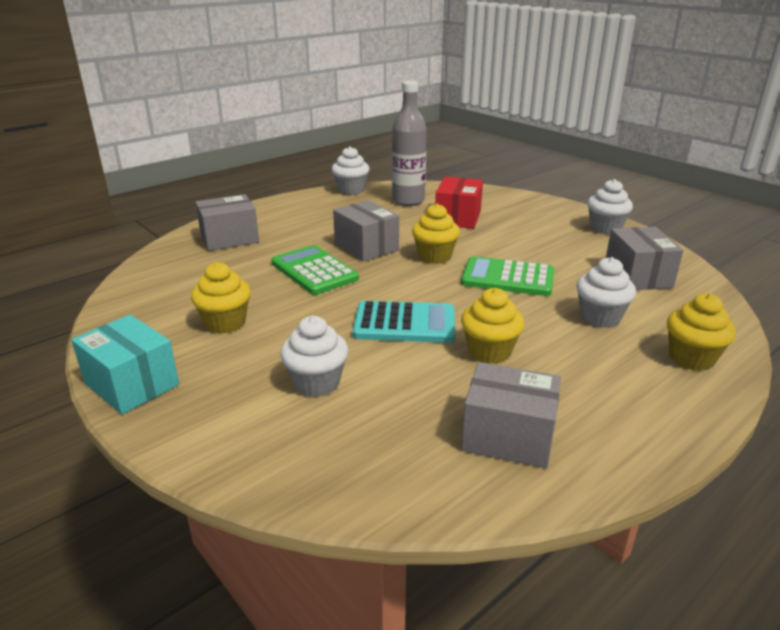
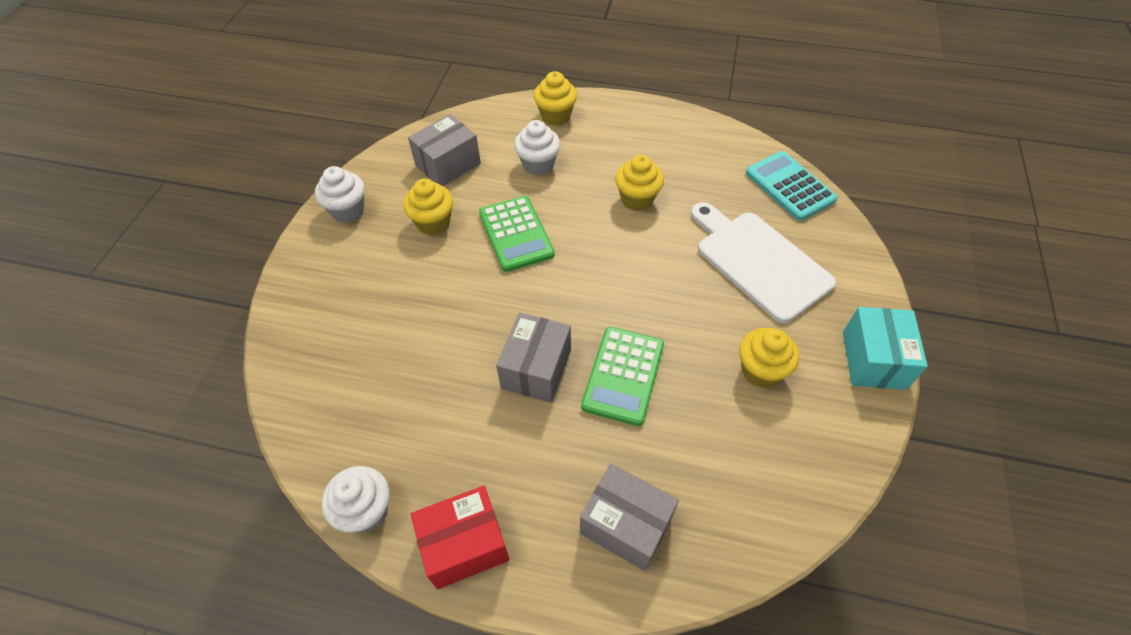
camera: 125 degrees left, 25 degrees up
(316, 383) = (759, 262): white cupcake -> white cutting board
(404, 323) = (646, 258): turquoise calculator -> turquoise calculator (790, 186)
(408, 201) = (368, 413): grey bottle -> none
(434, 256) = (513, 302): yellow cupcake -> yellow cupcake (433, 223)
(458, 218) = (396, 333): red box -> red box (464, 545)
(508, 436) = (709, 160): grey box -> none

